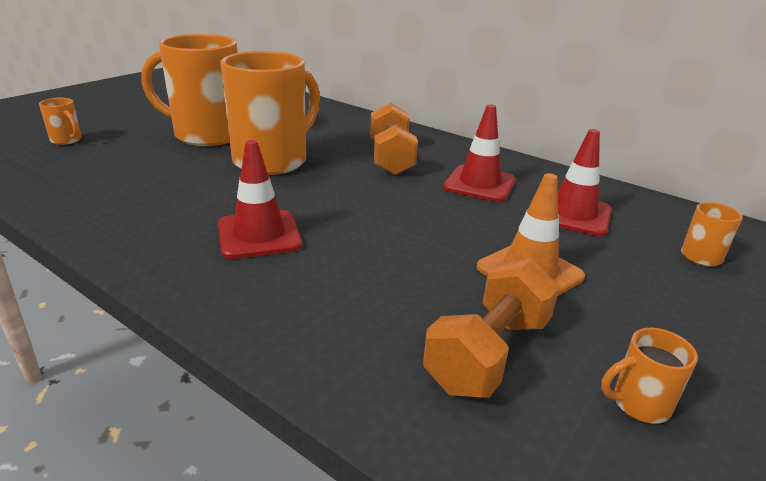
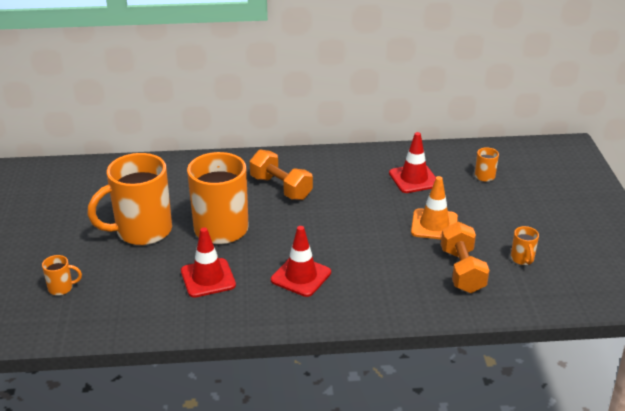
camera: 40 degrees left, 5 degrees up
(479, 184) = (350, 182): red traffic cone -> red traffic cone (208, 278)
(638, 404) = (522, 259): orange mug -> orange mug turned 45 degrees counterclockwise

